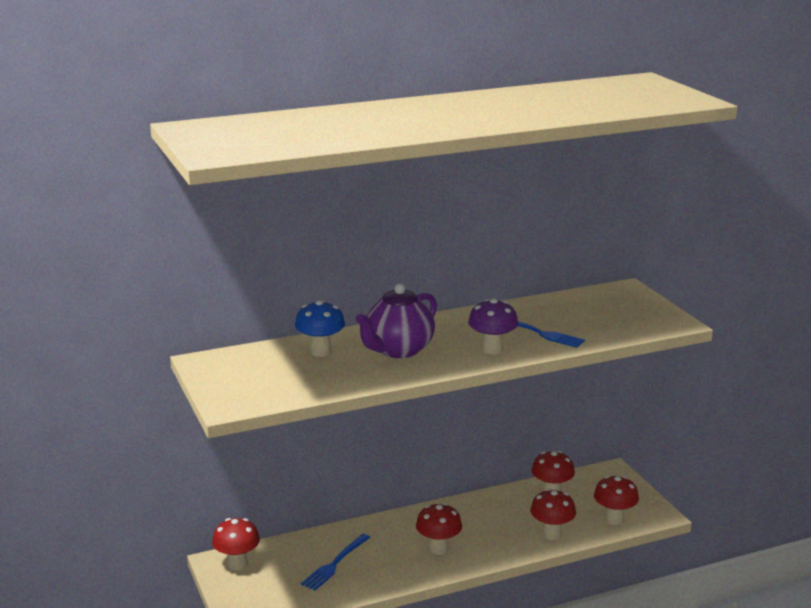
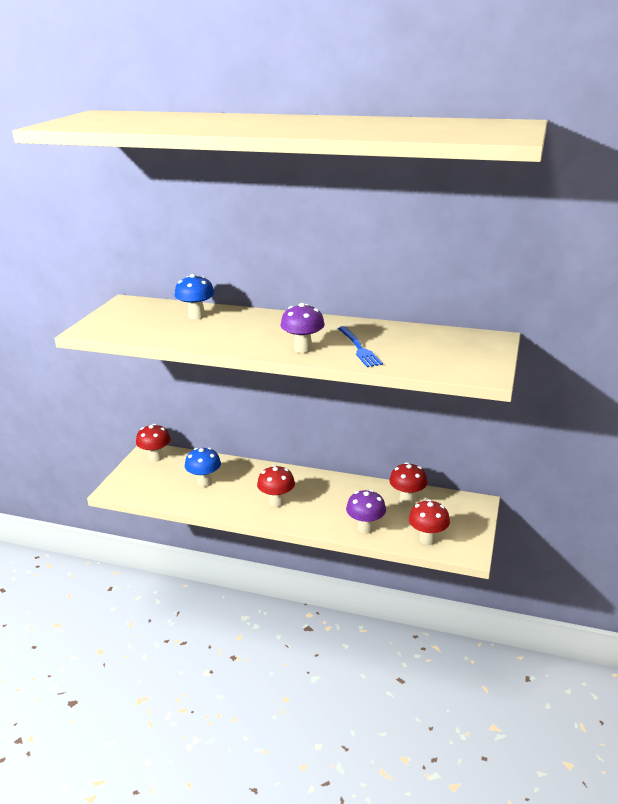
camera: 40 degrees right, 5 degrees up
(335, 564) = (204, 482): blue fork -> blue mushroom
(398, 350) = (242, 330): purple teapot -> none
(551, 534) = (365, 528): red mushroom -> purple mushroom

